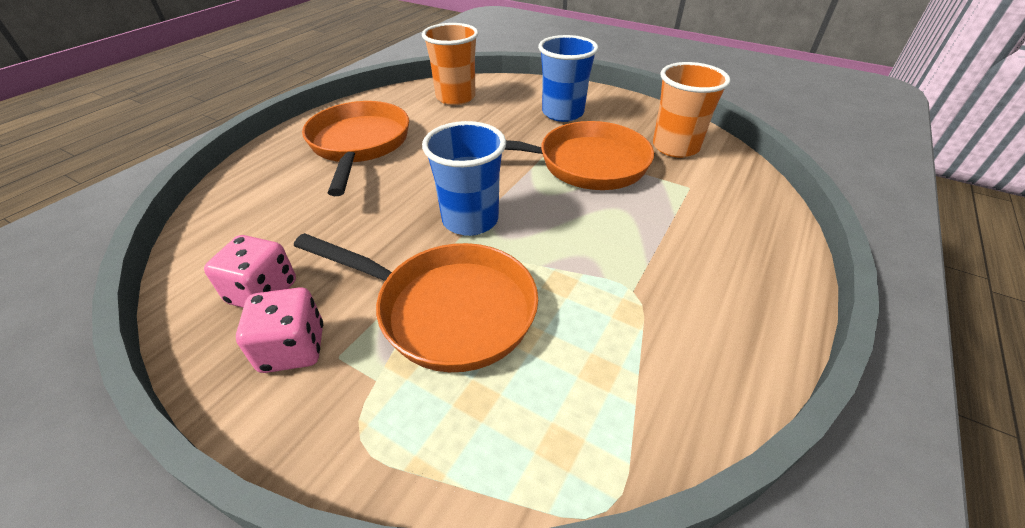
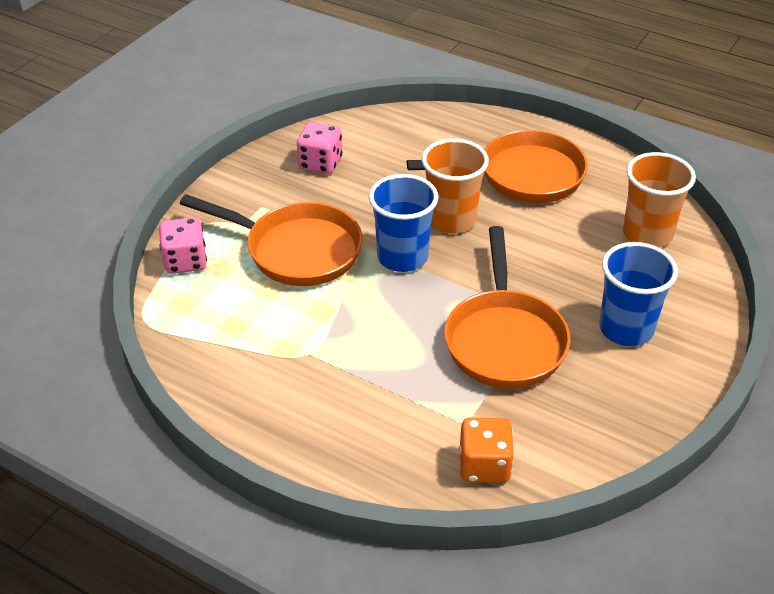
camera: 90 degrees right, 0 degrees up
(293, 348) = (270, 186): pink dice -> pink dice (185, 261)
(447, 310) = (296, 250): orange pan -> orange pan turned 90 degrees counterclockwise
(675, 147) = (554, 428): orange cup -> orange cup (451, 220)
(730, 179) = (484, 466): none -> orange dice

